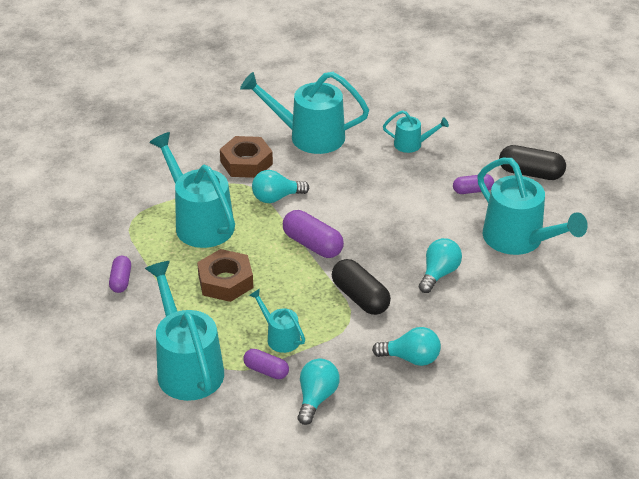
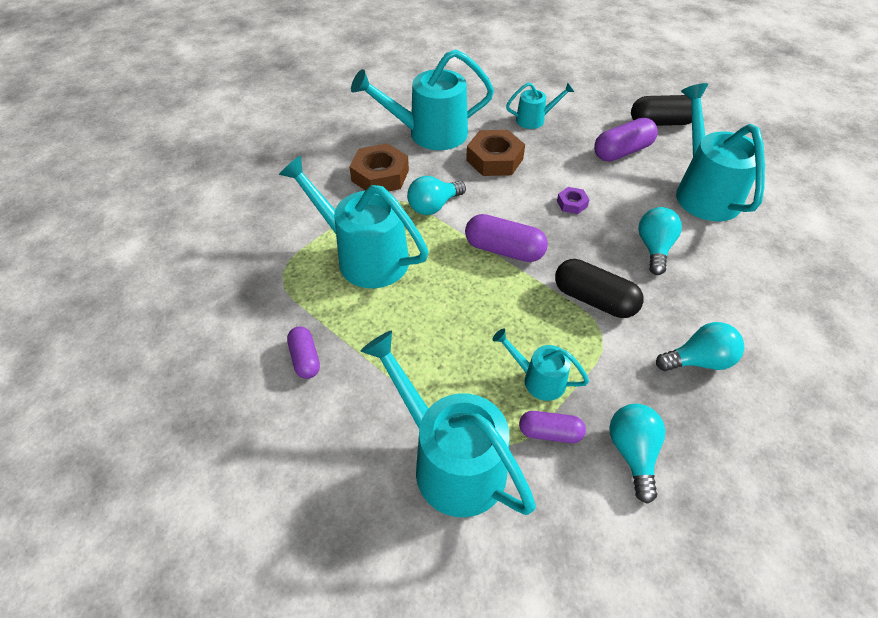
camera: 20 degrees left, 10 degrees up
(225, 281) = (433, 323): brown nut -> brown nut (494, 159)
(394, 223) = (572, 204): none -> purple nut
(472, 190) = (622, 152): purple capsule -> purple capsule, size x1.62
(519, 240) = (703, 191): turquoise watering can -> turquoise watering can turned 135 degrees counterclockwise

